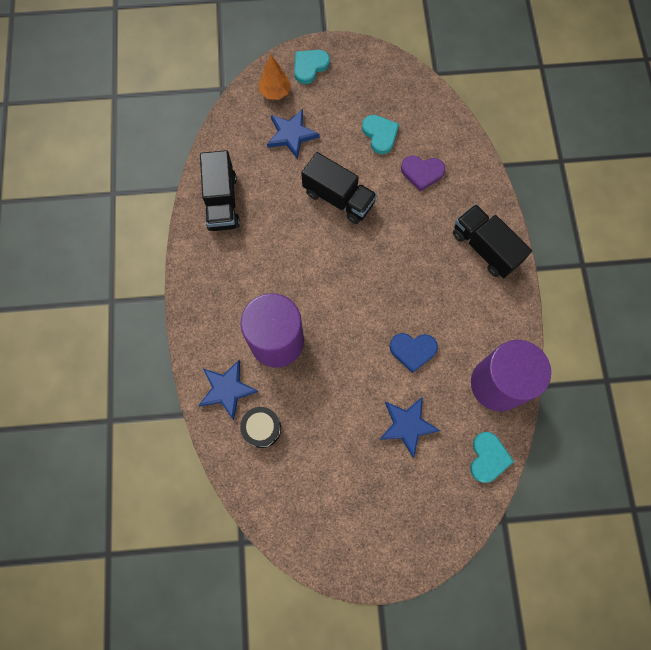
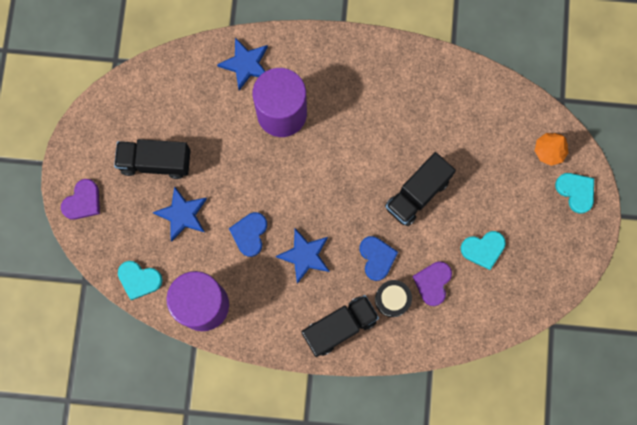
camera: 100 degrees right, 5 degrees up
(222, 202) = (431, 83): black truck -> black truck (155, 162)
(262, 428) = (205, 89): black drum -> black drum (392, 299)
(291, 135) = (495, 160): blue star -> blue star (304, 255)
(409, 225) = (377, 258): none -> blue heart
(416, 542) = (83, 201): none -> purple heart

